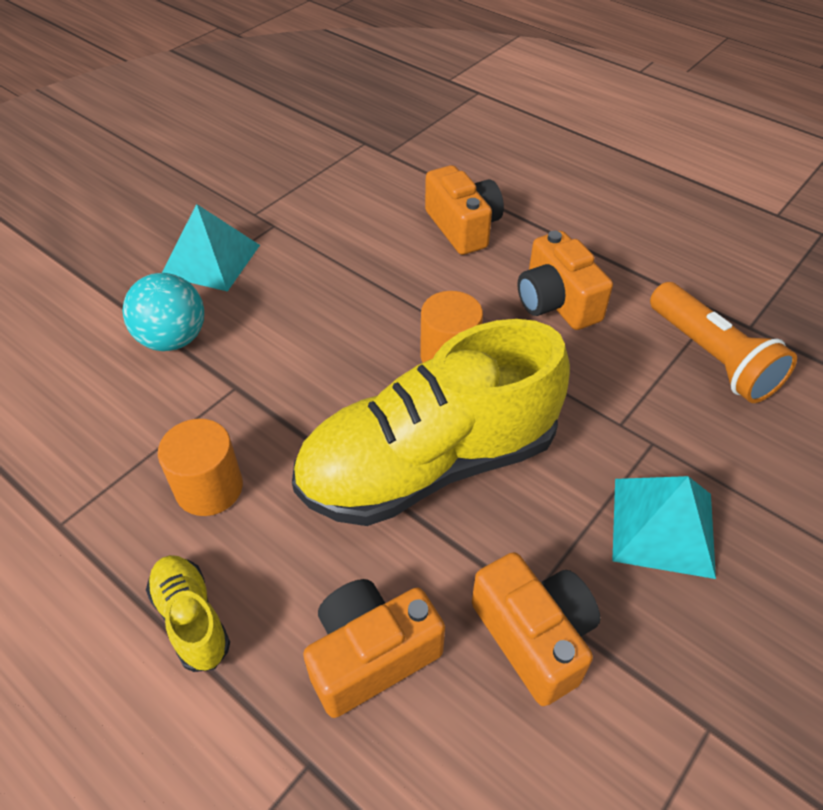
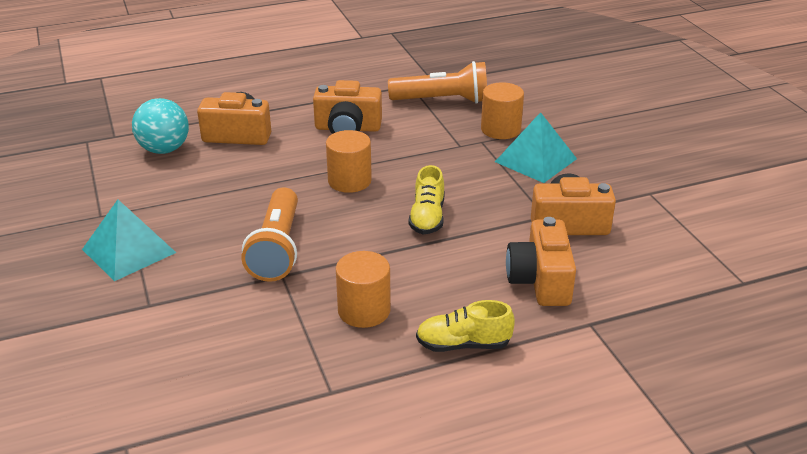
camera: 60 degrees left, 15 degrees down
(173, 339) = (198, 292): turquoise ball -> turquoise ball (164, 149)
(278, 360) = (277, 249): none -> orange flashlight
(428, 464) = (427, 217): yellow shoe -> yellow shoe, size x0.41
(703, 451) = (500, 129): none -> orange cylinder

